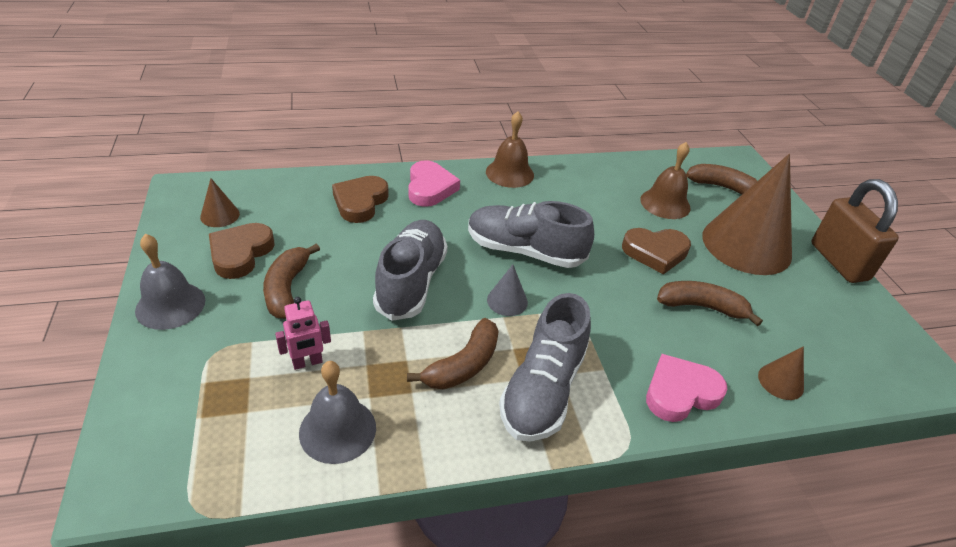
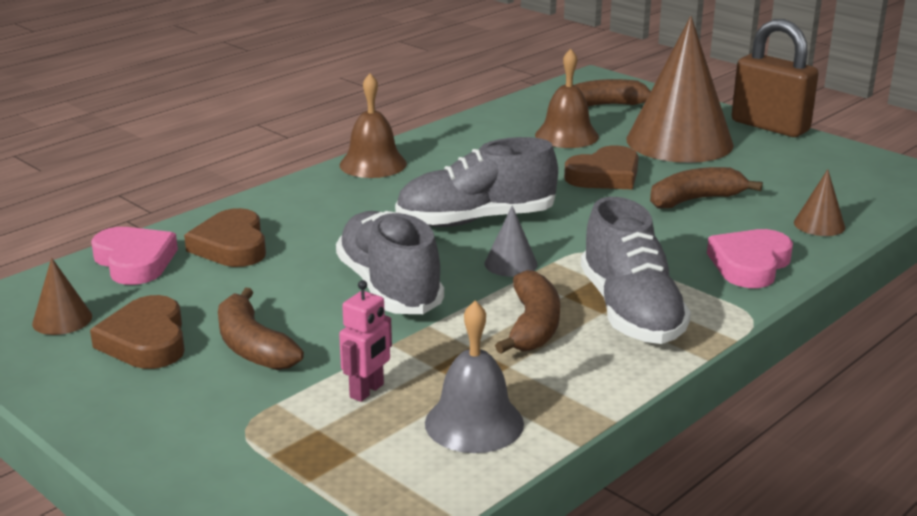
camera: 30 degrees left, 15 degrees down
(170, 305) = (125, 416): grey bell -> none
(430, 188) = (298, 206): pink heart -> pink heart (134, 261)

